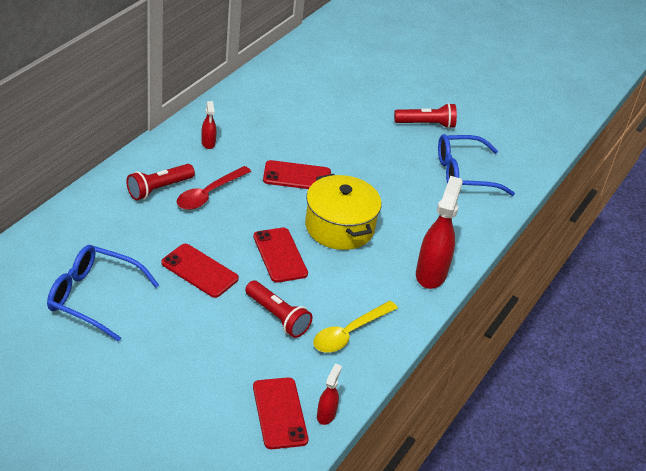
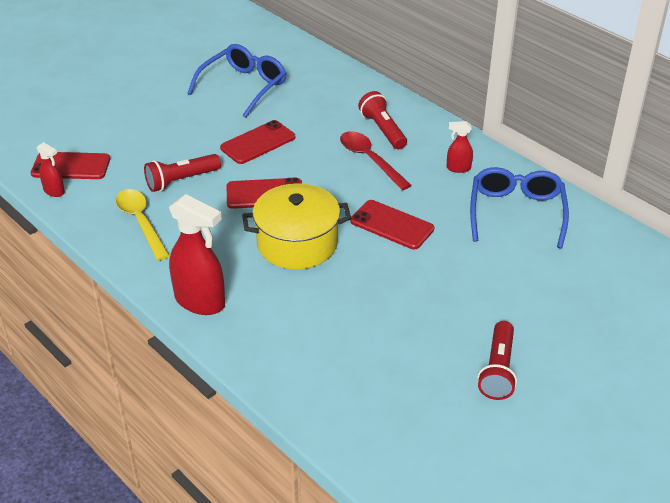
camera: 110 degrees right, 0 degrees up
(297, 176) = (391, 225): red phone -> red phone turned 75 degrees counterclockwise
(464, 174) = (379, 383): blue glasses -> blue glasses (516, 212)

